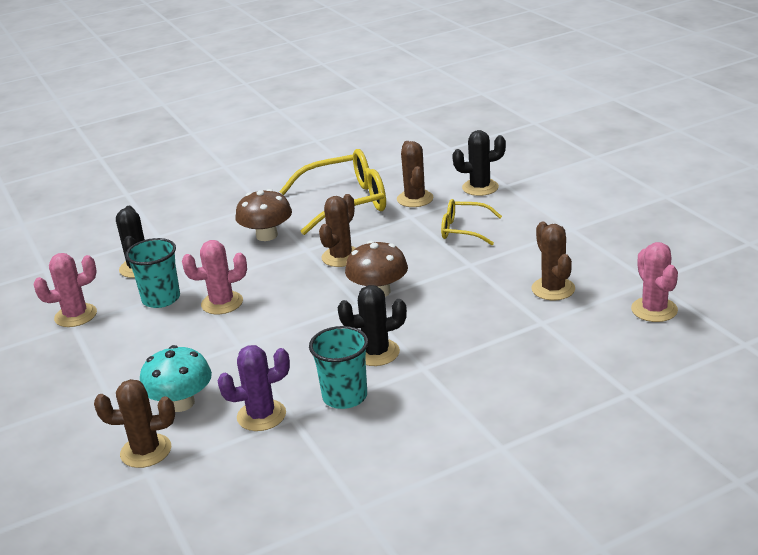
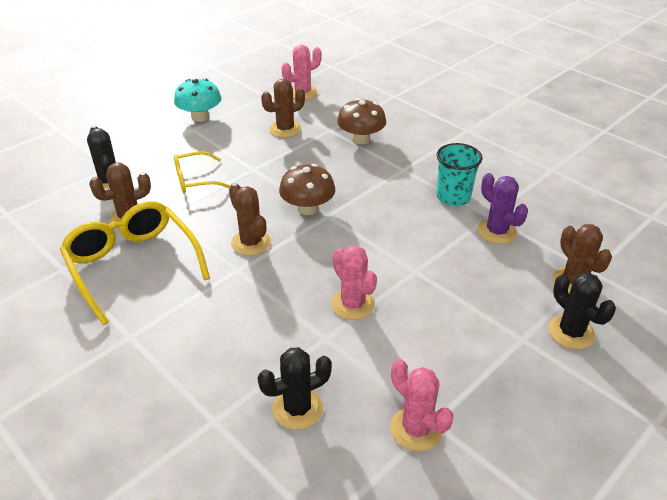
camera: 110 degrees left, 10 degrees up
(161, 299) = (359, 358): turquoise cup -> none
(181, 403) = (509, 281): turquoise mushroom -> turquoise mushroom (200, 117)
(267, 235) = (209, 310): brown mushroom -> brown mushroom (361, 139)
(341, 257) = (251, 243): brown cactus -> brown cactus turned 45 degrees clockwise
(376, 353) = (394, 193): black cactus -> black cactus (571, 332)
(464, 230) = (195, 179): yellow glasses -> yellow glasses turned 75 degrees clockwise

